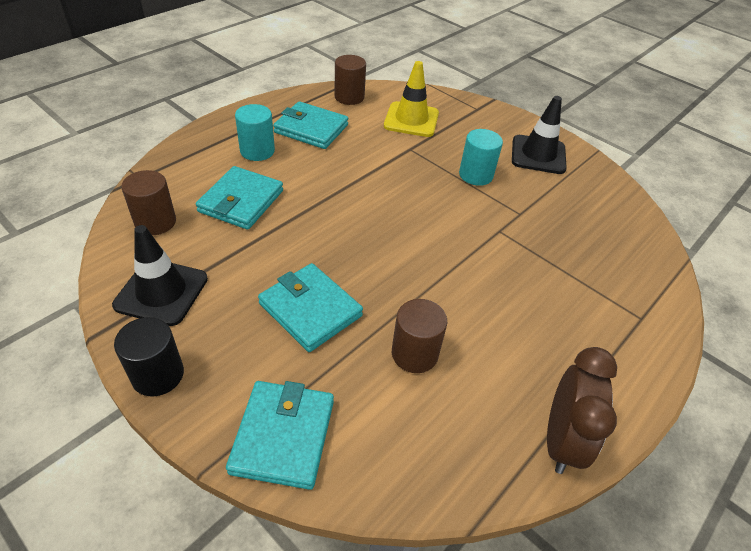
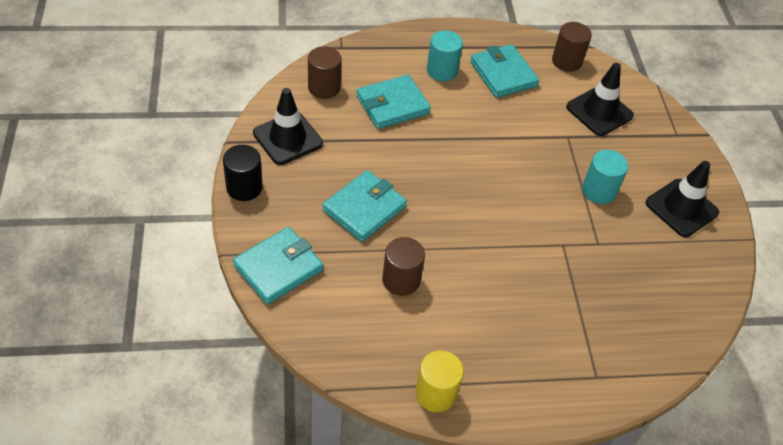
camera: 40 degrees right, 5 degrees up
(310, 310) = (364, 208): turquoise wallet -> turquoise wallet turned 45 degrees clockwise
(411, 120) = (599, 111): yellow traffic cone -> black traffic cone
(561, 440) = (435, 393): brown clock -> yellow cylinder

